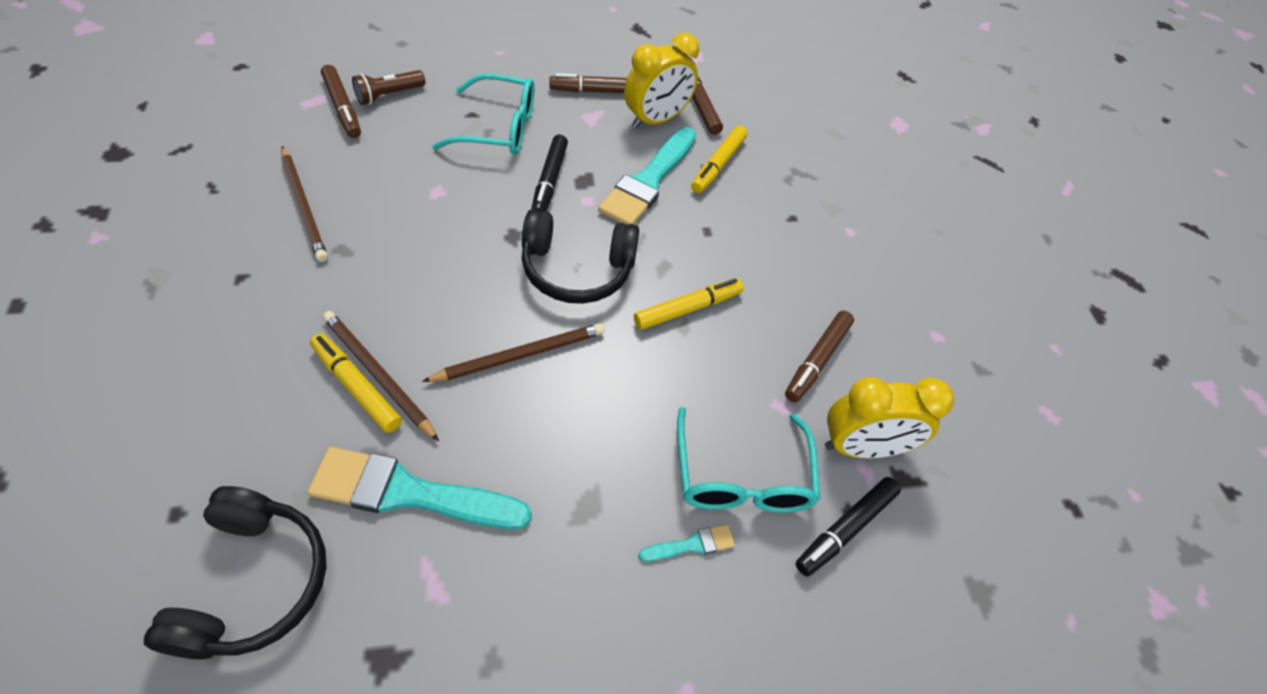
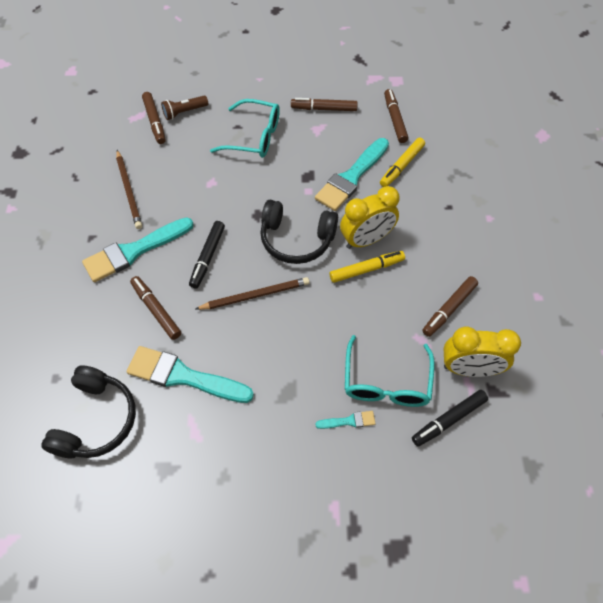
camera: 15 degrees right, 5 degrees up
(315, 296) = (134, 251): none -> turquoise brush
(357, 387) = (156, 310): yellow marker -> brown marker
(378, 375) = (169, 303): brown pencil -> none
(549, 181) = (284, 176): black marker -> black marker (207, 257)
(656, 120) = (362, 131): yellow clock -> yellow clock (366, 240)

